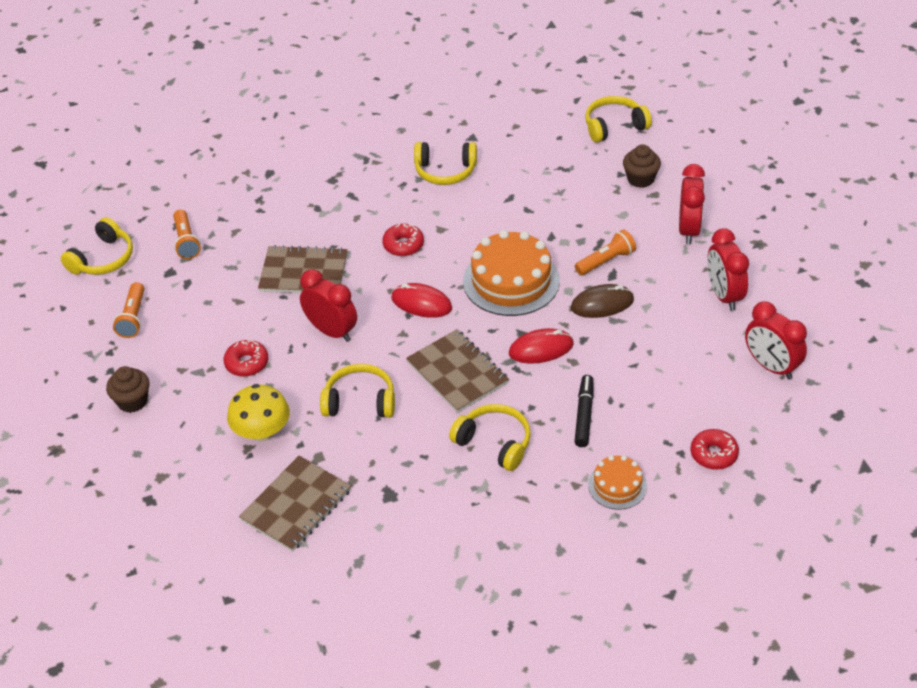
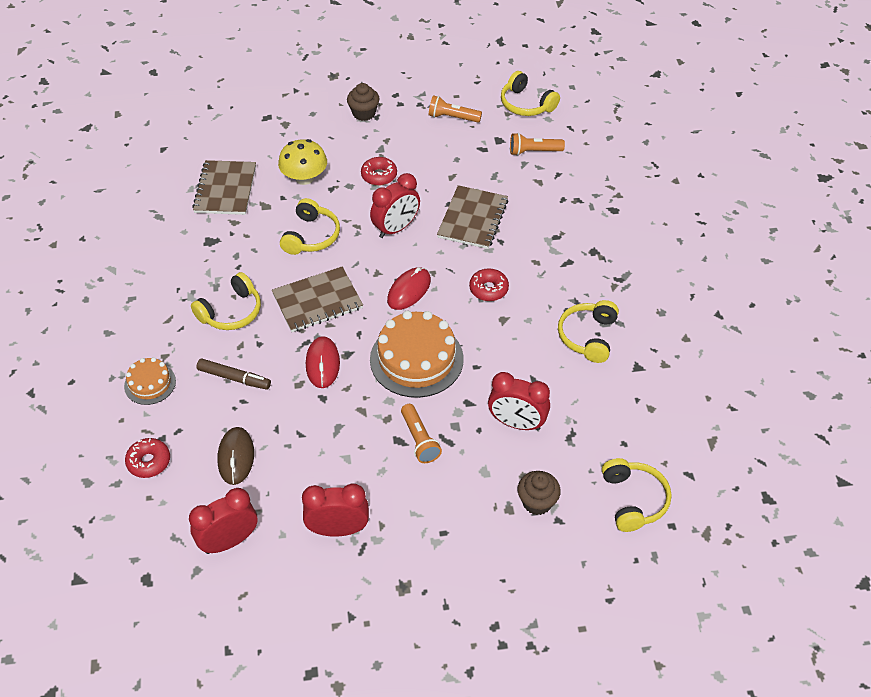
camera: 100 degrees right, 5 degrees up
(296, 505) = (225, 189): brown notebook -> brown notebook turned 45 degrees clockwise
(584, 415) = (234, 378): black marker -> brown marker
(602, 304) = (362, 423): brown mouse -> brown mouse (236, 457)
(688, 230) = (444, 525): red clock -> red clock (517, 423)

